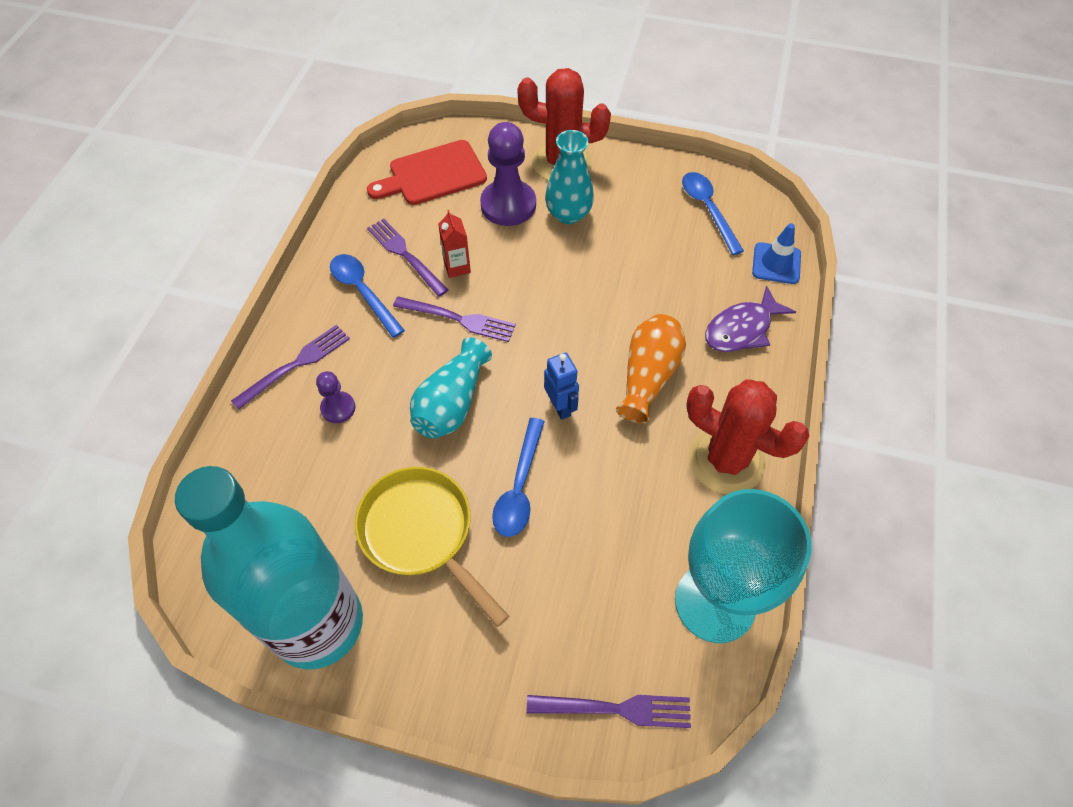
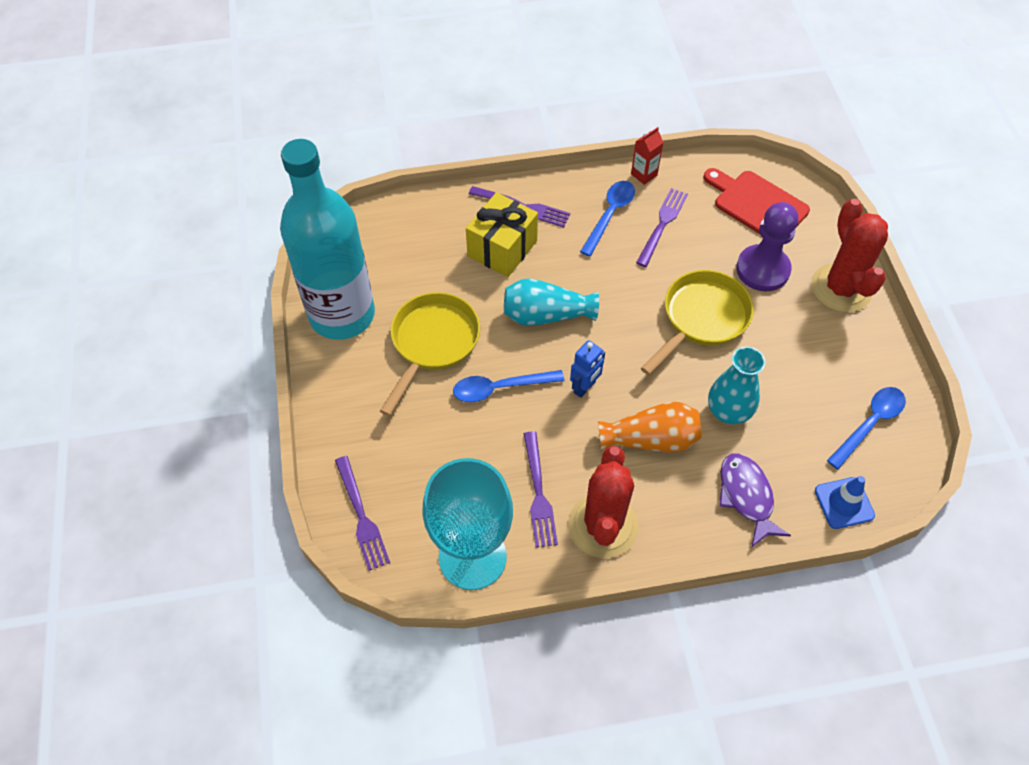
camera: 65 degrees right, 0 degrees up
(338, 408) = (502, 248): purple pawn -> yellow gift
(457, 267) = (673, 263): red carton -> red carton (644, 174)
(459, 319) = (624, 286): purple fork -> purple fork (539, 494)
(535, 274) = (702, 318): none -> yellow pan
(568, 214) = (784, 317): turquoise vase -> turquoise vase (728, 411)
(742, 329) = (746, 496): purple fish -> purple fish turned 45 degrees clockwise

